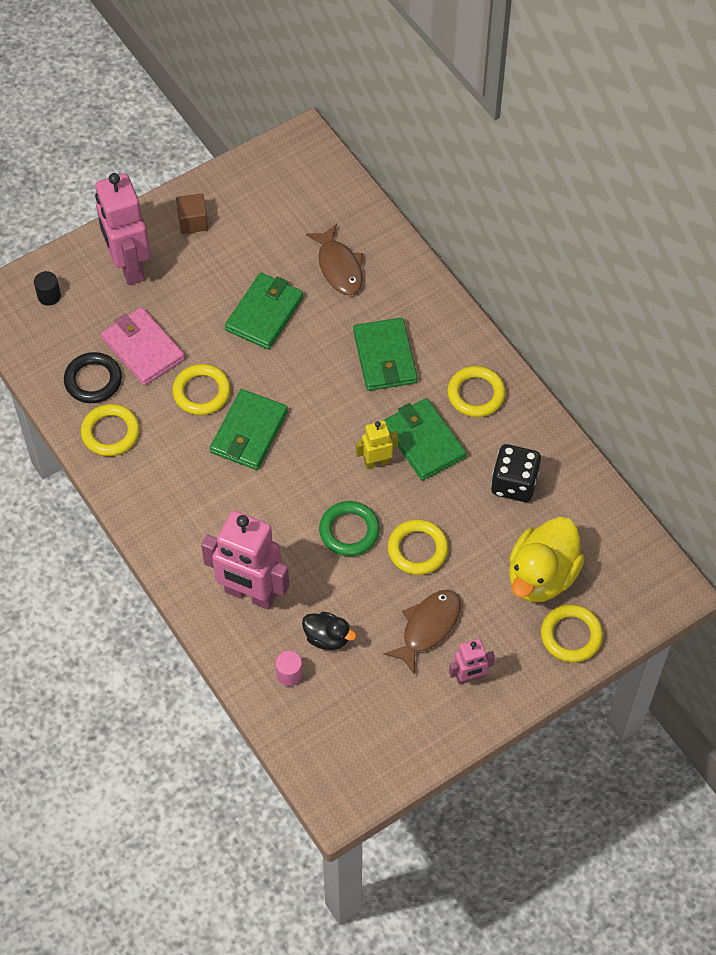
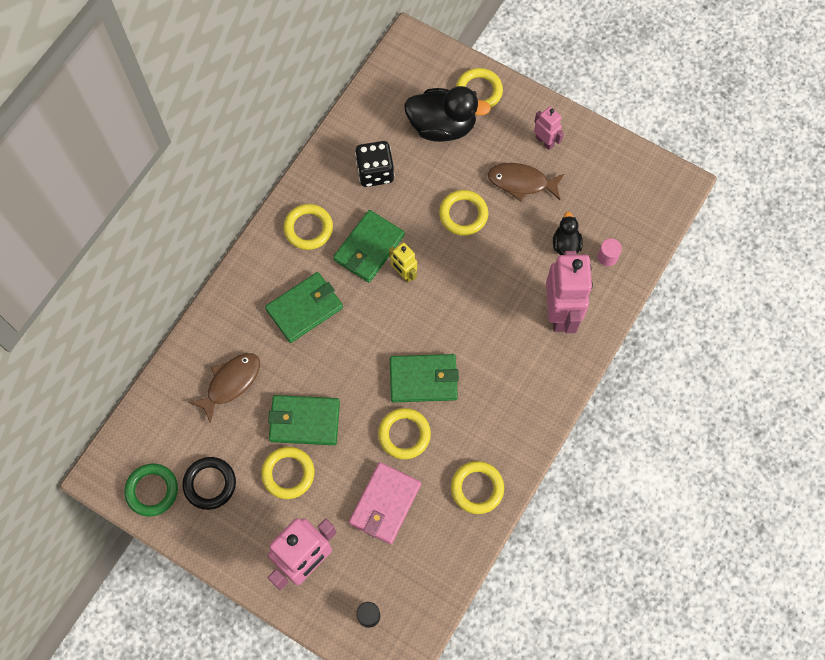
camera: 115 degrees left, 10 degrees up
(93, 380) = (435, 529): black ring -> black ring (210, 484)
(193, 222) = (234, 529): brown cube -> none
(220, 282) = (288, 473): none -> yellow ring
(349, 531) = (472, 267): green ring -> green ring (152, 490)
(541, 576) = (442, 126): yellow duck -> black duck

